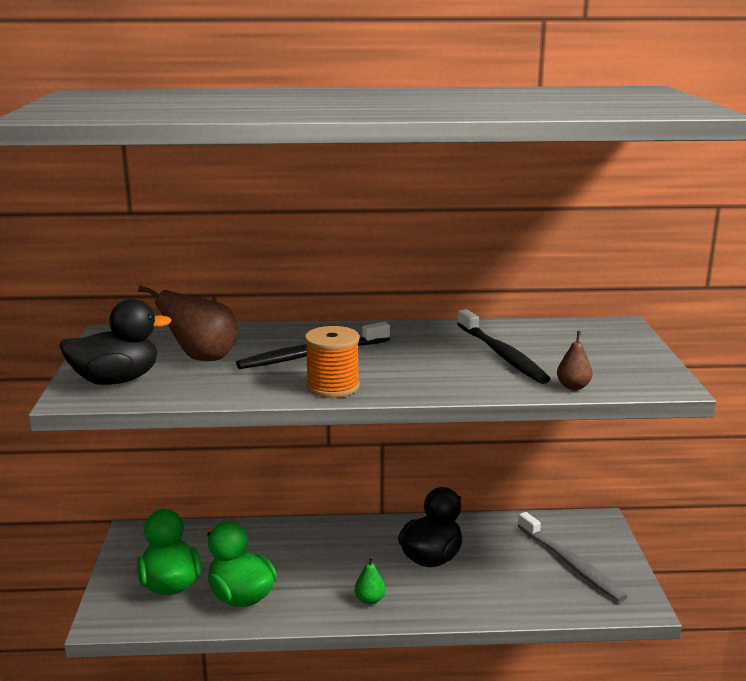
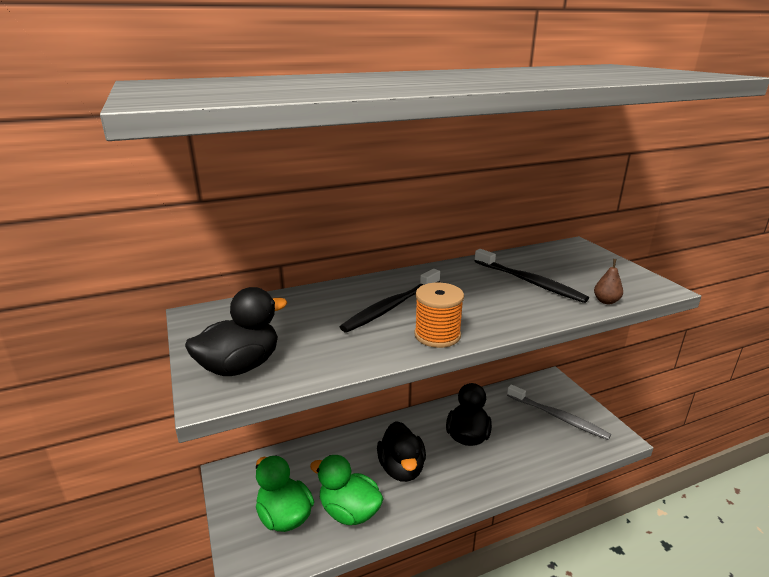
camera: 20 degrees left, 5 degrees up
(202, 358) = (302, 326): brown pear -> none
(327, 572) = (401, 468): none -> black duck
(370, 600) = (448, 485): green pear -> none

